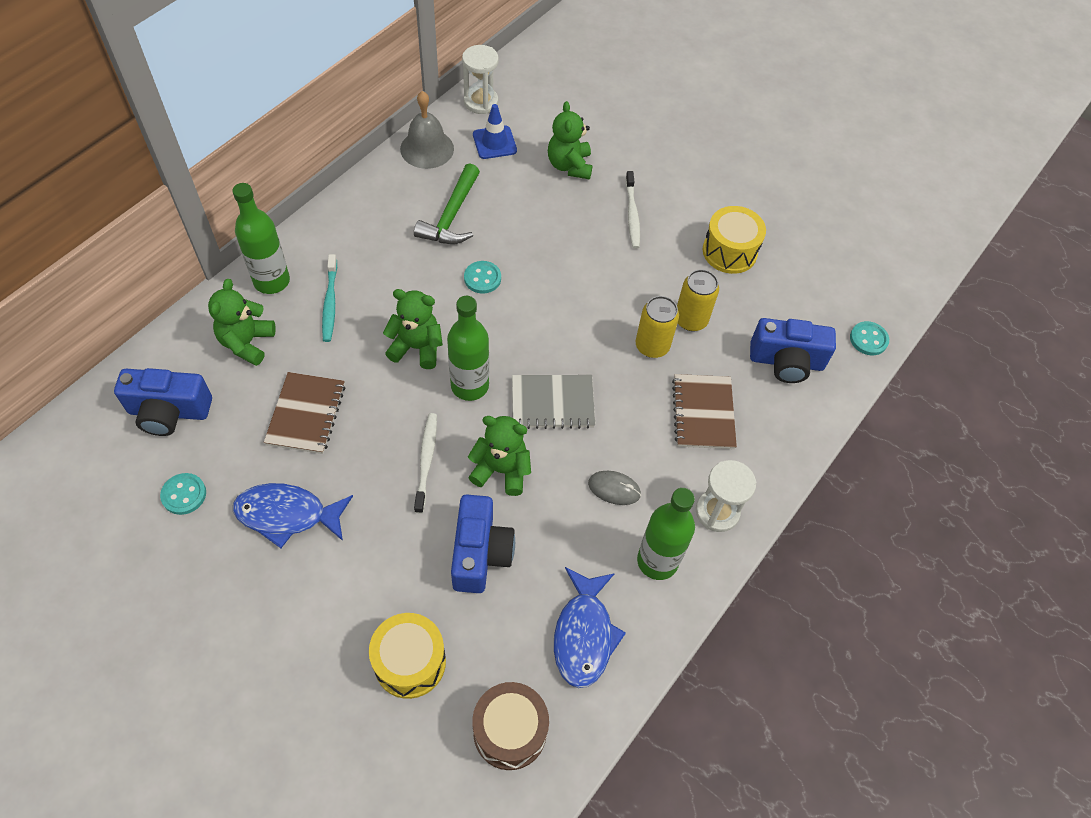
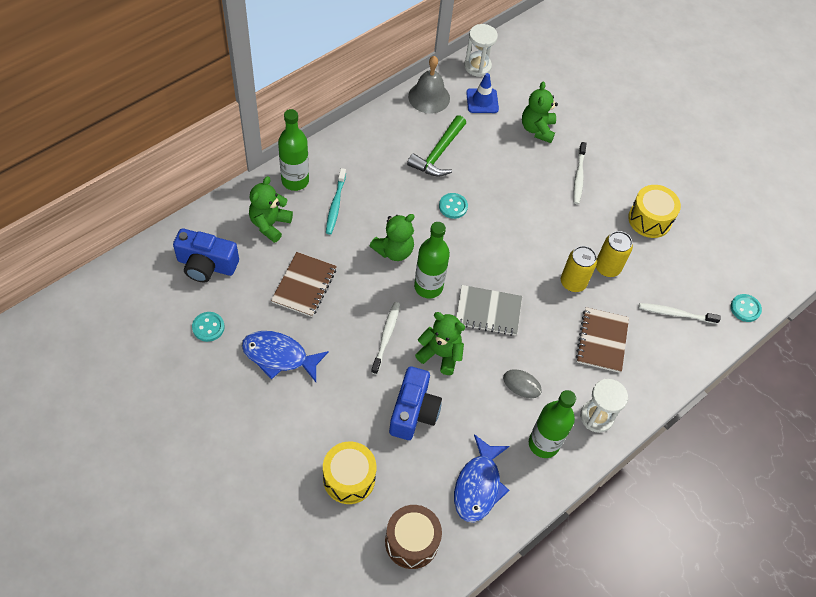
camera: 10 degrees right, 0 degrees up
(417, 347) = (394, 250): green teddy bear -> green teddy bear turned 120 degrees clockwise
(786, 361) = (675, 314): blue camera -> white toothbrush

